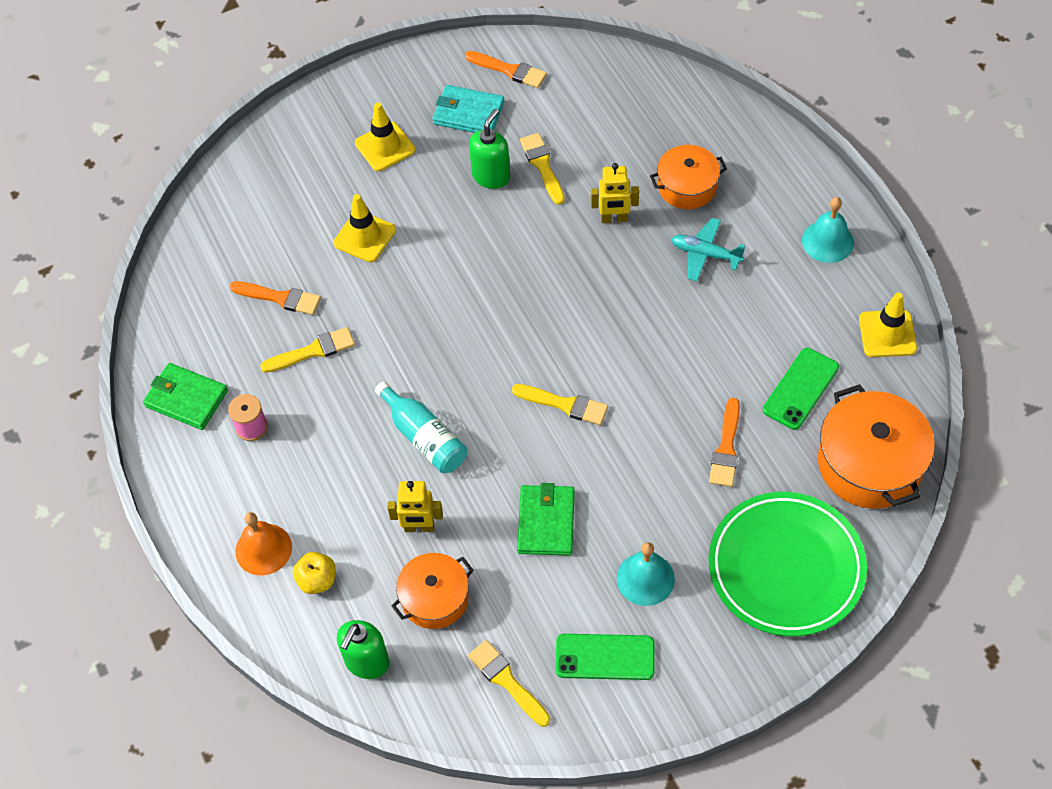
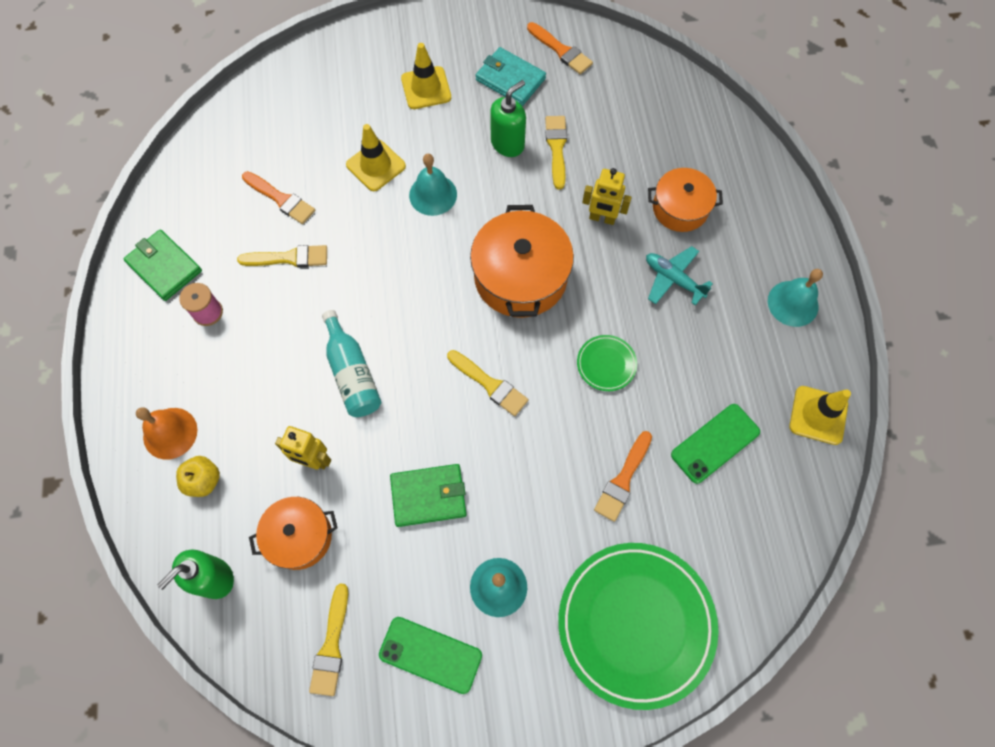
camera: 15 degrees right, 10 degrees up
(435, 247) = (433, 194): none -> turquoise bell
(507, 681) = (331, 645): yellow brush -> yellow brush turned 150 degrees counterclockwise
(546, 522) = (428, 496): green wallet -> green wallet turned 60 degrees clockwise
(670, 351) = (606, 364): none -> green plate
(870, 463) = (755, 544): orange pot -> orange pot (520, 277)

